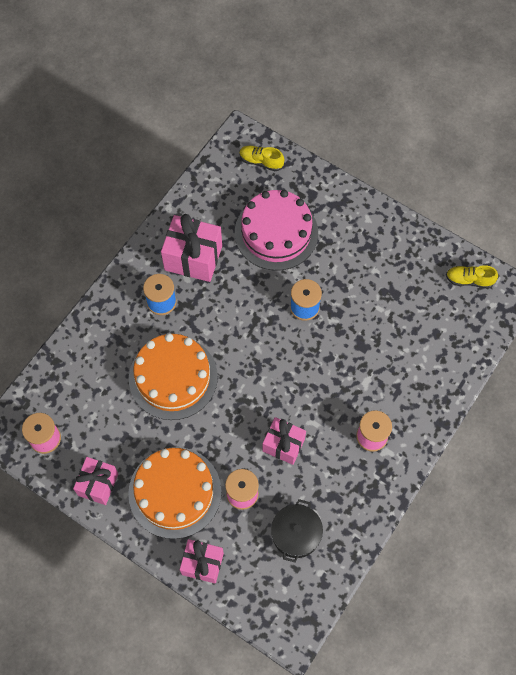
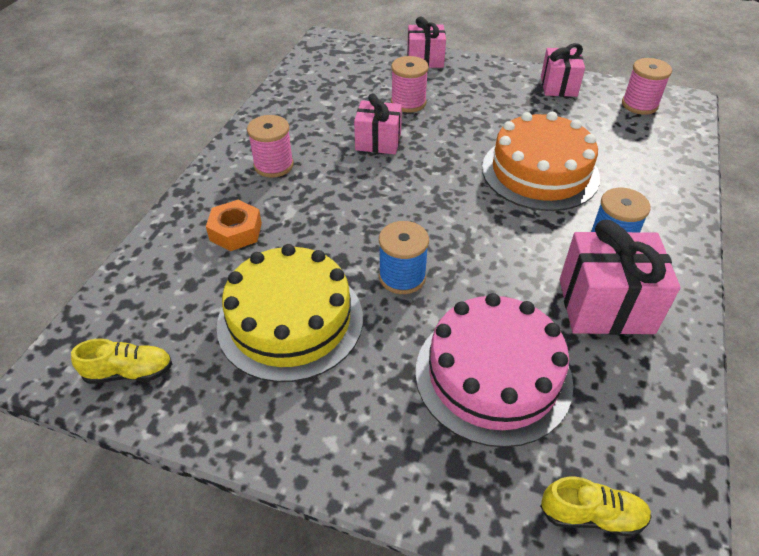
camera: 165 degrees right, 20 degrees down
(175, 492) = (478, 93): orange cake -> none
(296, 534) = (341, 88): black pot -> none
(378, 292) = (290, 320): none -> yellow cake
(405, 372) = (235, 231): none -> orange nut

